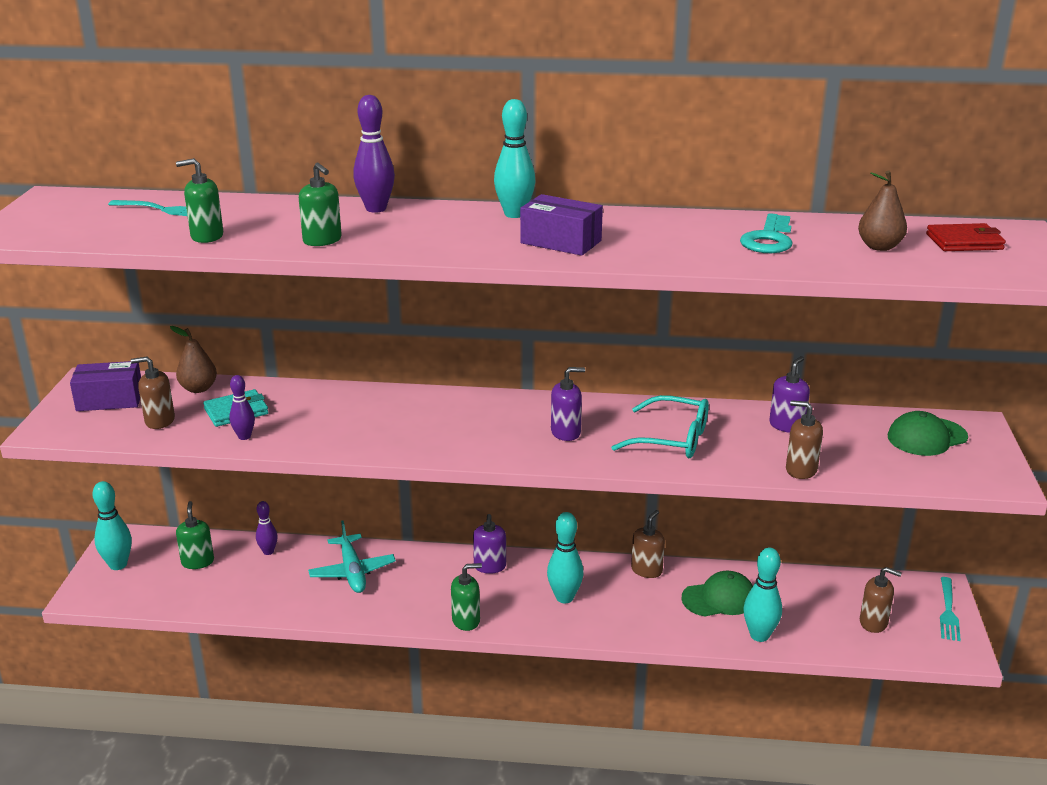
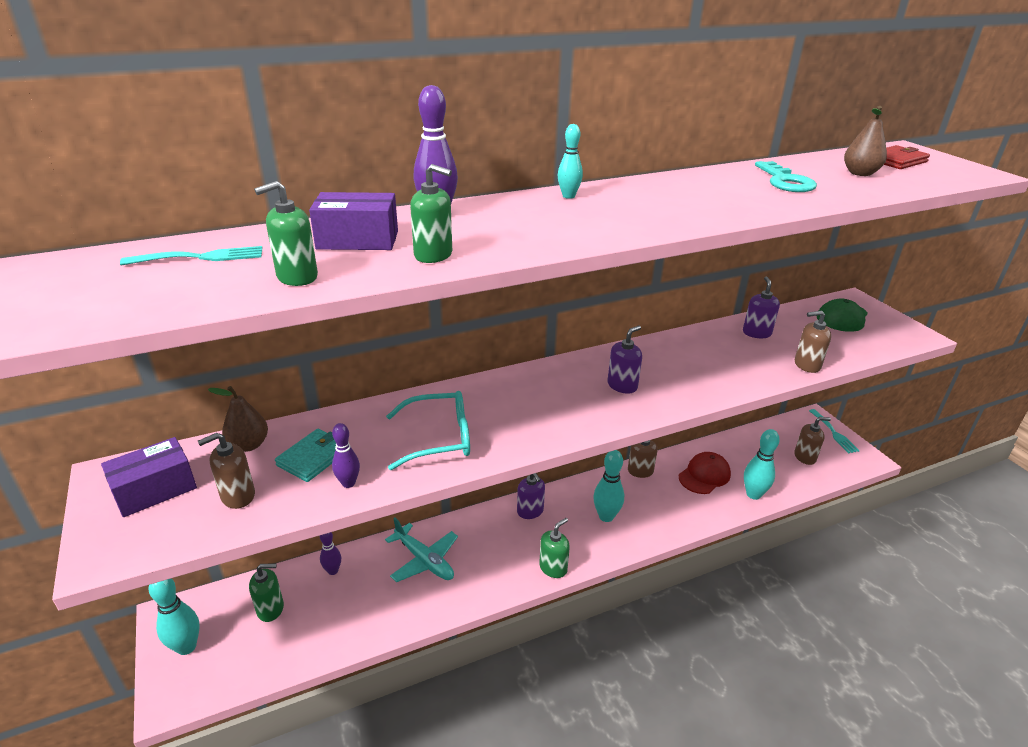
camera: 30 degrees left, 5 degrees up
(197, 562) = (270, 609): green soap dispenser -> green soap dispenser turned 120 degrees clockwise
(514, 214) = (568, 196): turquoise bowling pin -> turquoise bowling pin, size x0.62
(561, 242) = (647, 212): purple box -> purple box (358, 240)
(672, 439) = (700, 367): turquoise glasses -> turquoise glasses (439, 438)
(719, 598) = (704, 475): green cap -> red cap

